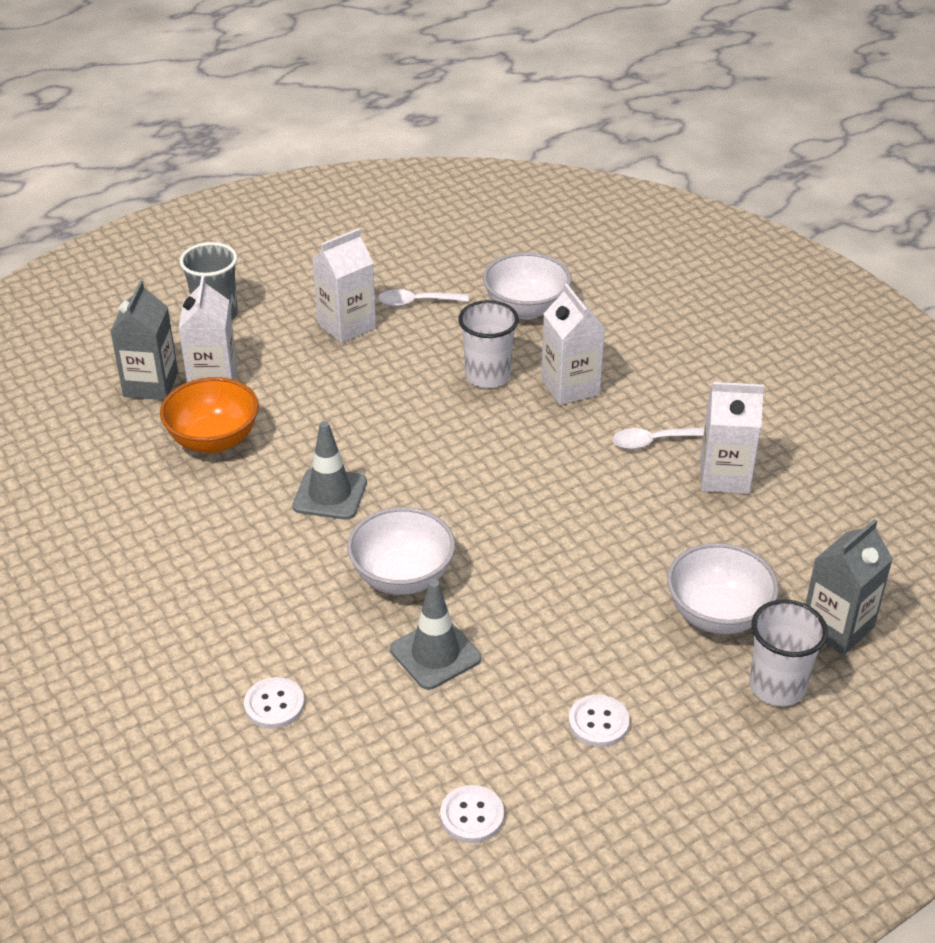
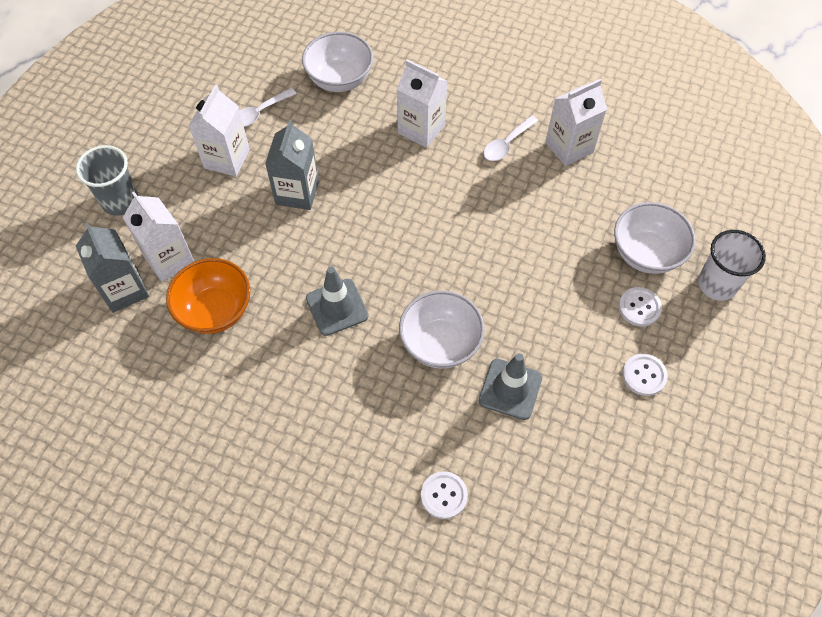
camera: 35 degrees left, 20 degrees up
(472, 815) = (629, 492): white button -> white button (639, 307)
(487, 376) = (360, 149): white cup -> none
(837, 627) = (715, 221): grey carton -> grey carton (297, 193)

